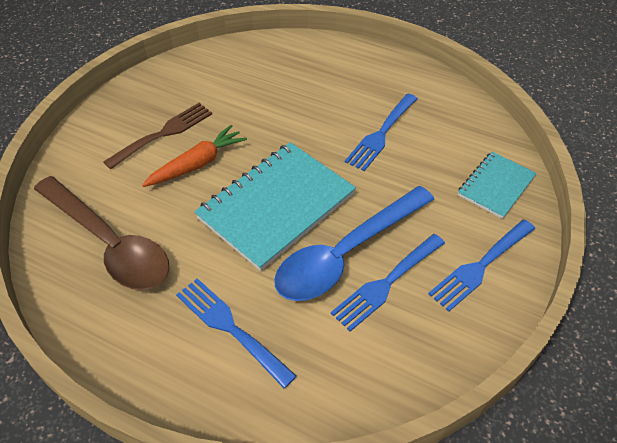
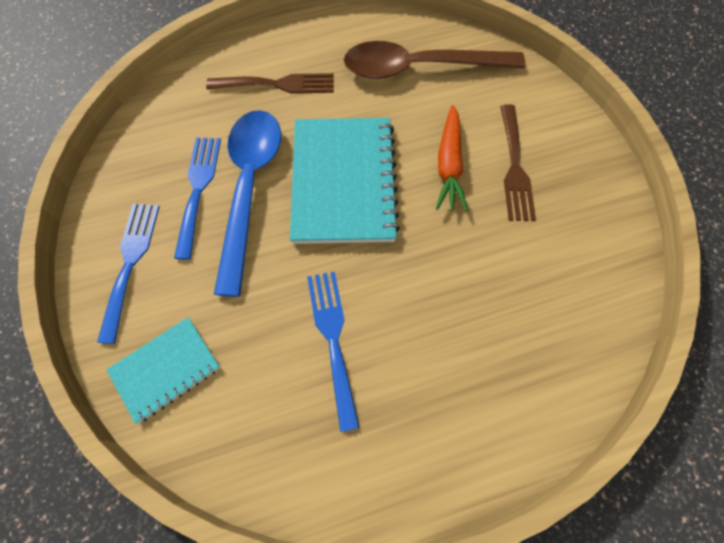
camera: 135 degrees right, 15 degrees up
(230, 327) = (277, 84): blue fork -> brown fork
(496, 186) = (165, 369): turquoise notebook -> turquoise notebook turned 60 degrees clockwise

